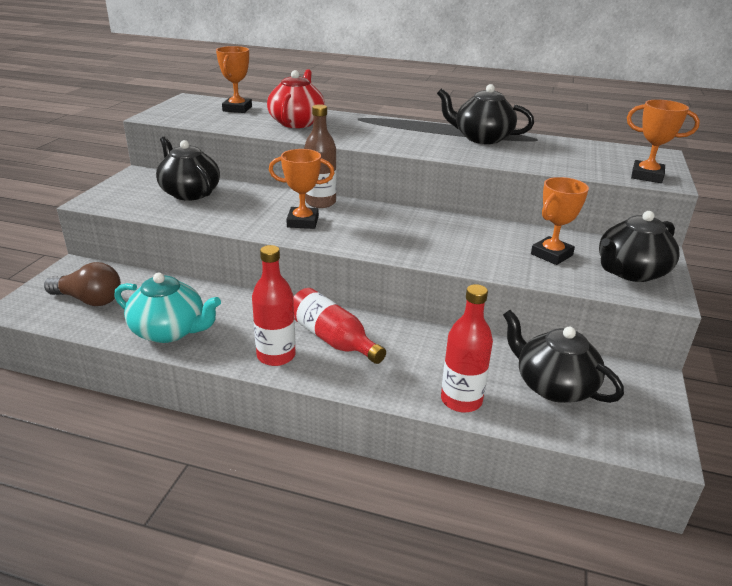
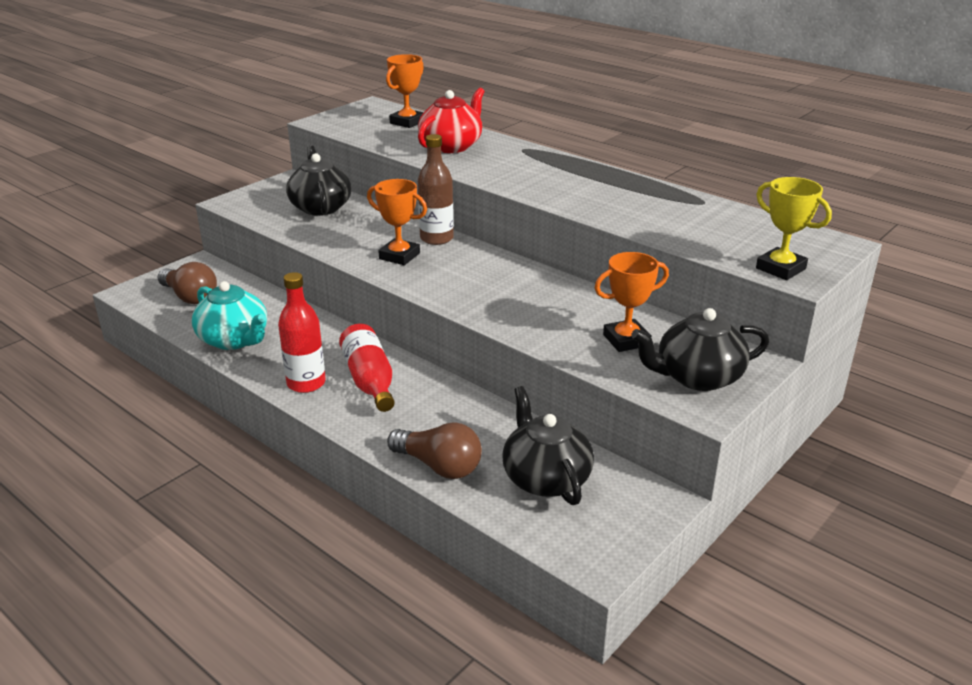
camera: 25 degrees right, 0 degrees up
(461, 400) = (439, 466): red bottle -> brown light bulb
(481, 138) = (636, 192): black teapot -> none
(647, 176) = (780, 268): orange trophy -> yellow trophy

